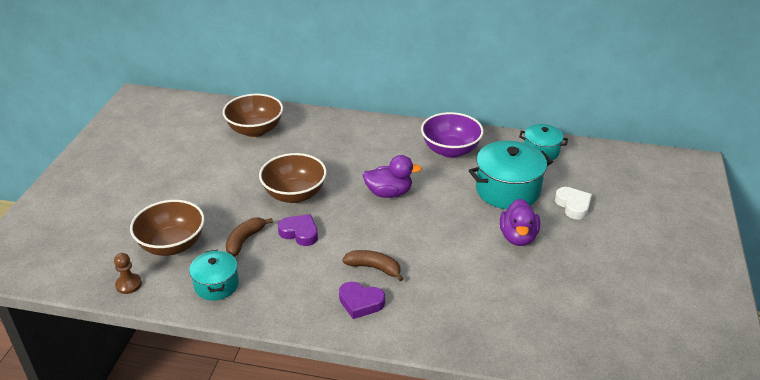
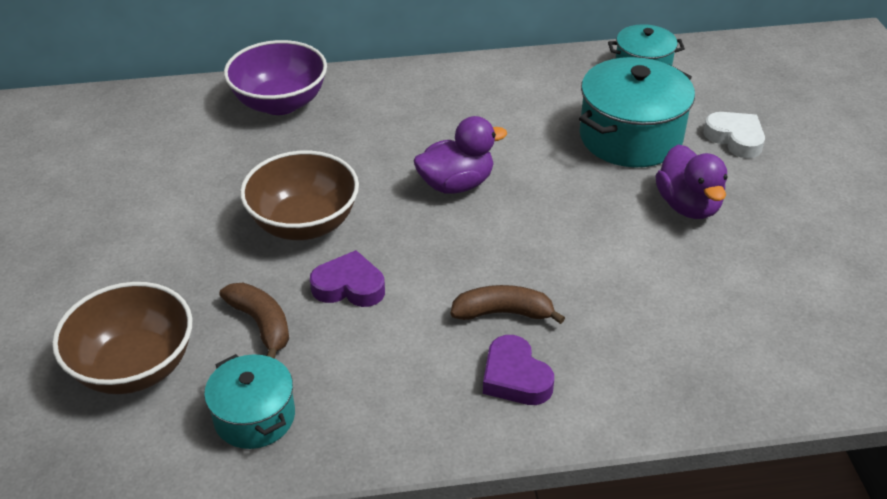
camera: 20 degrees left, 5 degrees up
(128, 284) = (90, 463): brown pawn -> none
(244, 240) = (261, 324): brown banana -> brown banana turned 135 degrees clockwise
(255, 130) = (177, 131): brown bowl -> none
(360, 303) = (515, 377): purple heart -> purple heart turned 60 degrees clockwise
(450, 150) = (511, 95): purple bowl -> purple bowl (280, 103)

